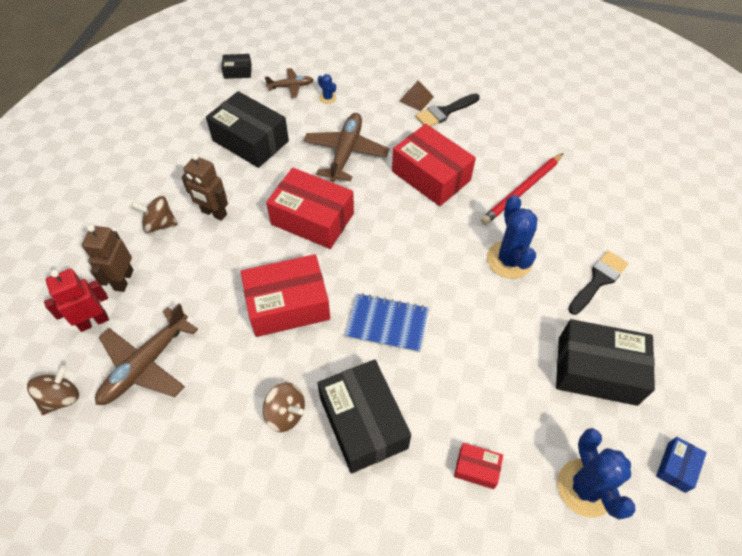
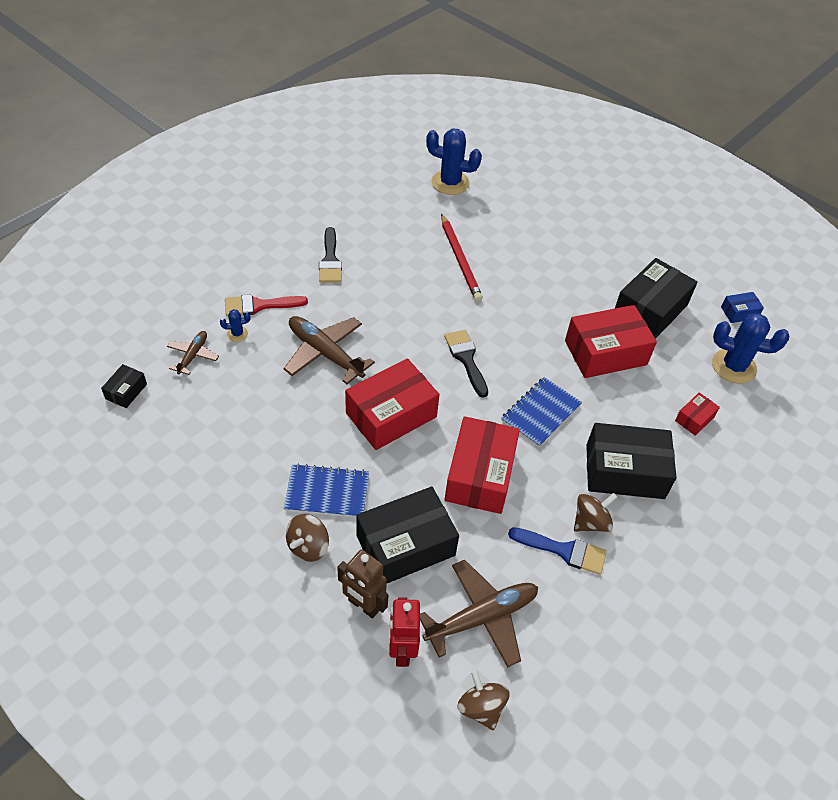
camera: 65 degrees left, 5 degrees down
(145, 365) = (482, 617): brown plane -> brown plane turned 90 degrees counterclockwise
(214, 213) = (327, 492): brown robot -> blue notebook
(242, 402) = (563, 551): none -> blue brush
(250, 141) = (247, 422): black box -> black box (405, 545)
(364, 96) = (259, 305): none -> red brush
(416, 99) = (296, 270): brown pyramid -> none
(431, 176) = (401, 307): red box -> red box (605, 352)
(509, 260) = (525, 305): blue cactus -> blue cactus (450, 183)
(598, 280) = (575, 265): black brush -> black brush (466, 359)
(676, 467) = (739, 312): blue box -> blue box turned 75 degrees counterclockwise

